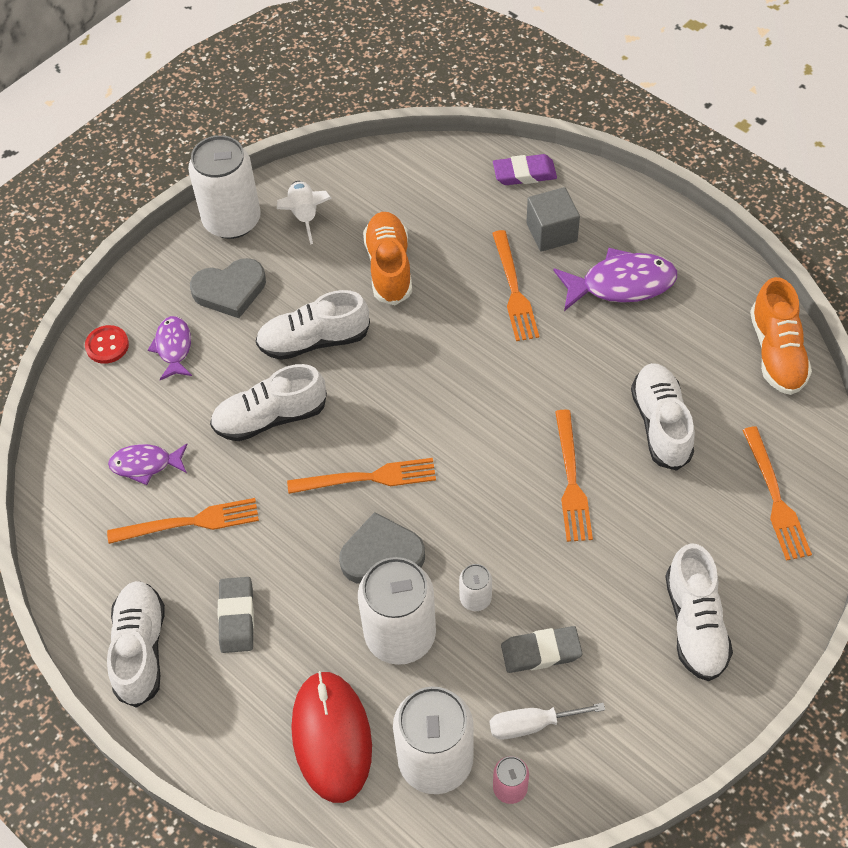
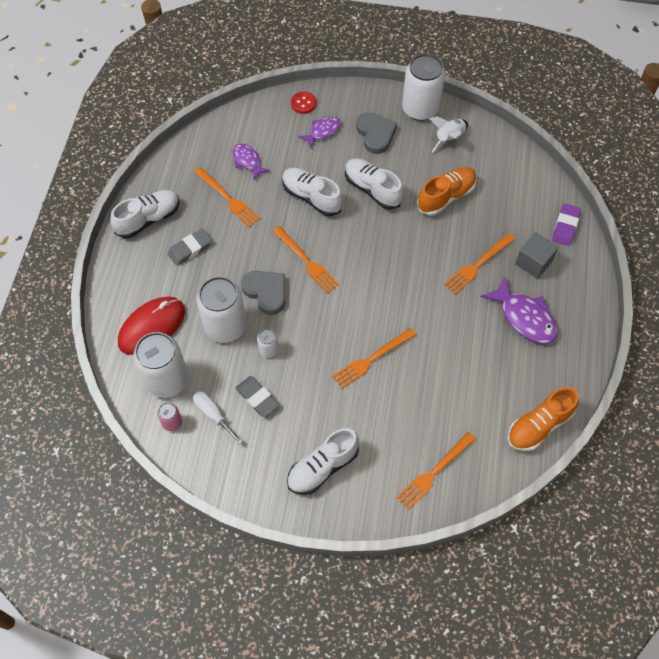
camera: 55 degrees right, 5 degrees up
(230, 290) = (375, 134): grey heart -> grey heart turned 150 degrees counterclockwise
(524, 173) = (565, 226): purple eraser -> purple eraser turned 60 degrees clockwise
(661, 424) = (441, 386): white shoe -> none

